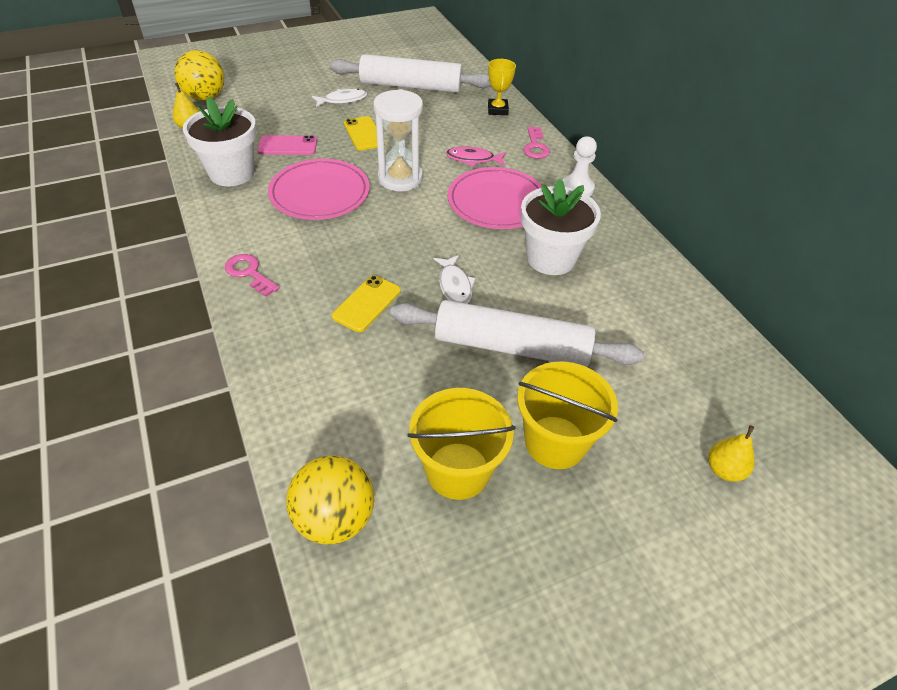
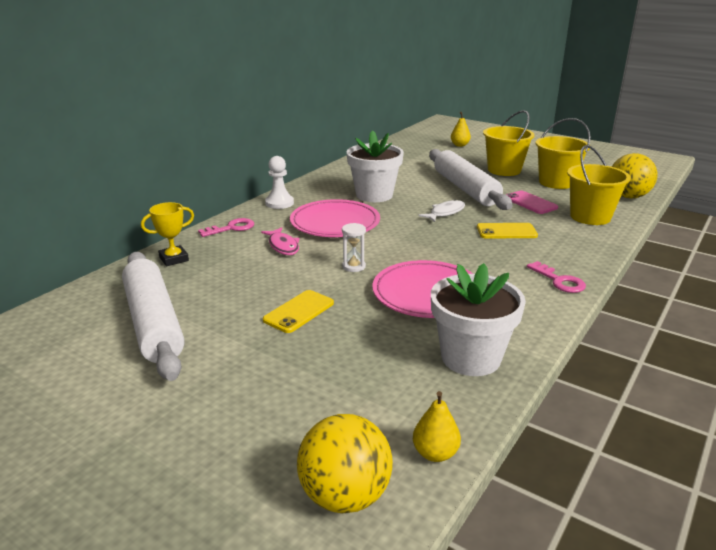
camera: 120 degrees left, 20 degrees down
(249, 273) = (559, 281): pink key -> pink key turned 45 degrees counterclockwise
(287, 146) = (378, 348): pink phone -> pink phone (530, 203)
(326, 407) = (590, 217): none -> yellow bucket
(342, 100) = (233, 357): white fish -> none
(400, 178) = (354, 266): white hourglass -> white hourglass, size x0.49

